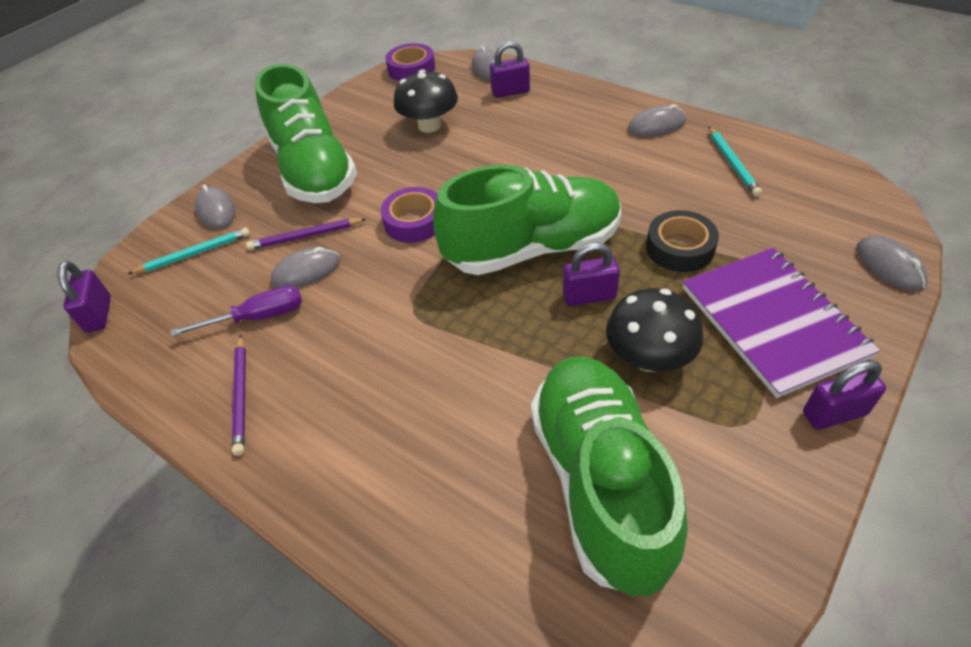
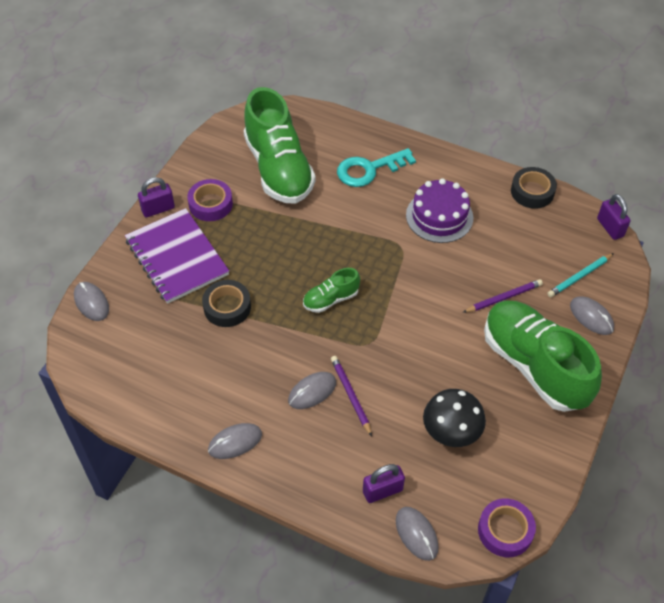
camera: 165 degrees right, 5 degrees up
(164, 383) = (532, 192): none -> black tape
(241, 395) = (481, 189): purple pencil -> purple pencil (350, 395)
(258, 317) = (501, 234): purple screwdriver -> none
(306, 271) = (487, 269): grey mouse -> grey mouse (312, 391)
(334, 354) = (439, 216): none -> purple cake
(414, 221) = (425, 317): purple tape -> purple tape (210, 204)
(421, 459) = (369, 170): none -> turquoise key
(533, 248) = (330, 299): green shoe -> green shoe, size x0.46
(589, 296) = (288, 265): purple padlock -> none
(649, 358) = (252, 229): black mushroom -> none
(732, 163) = (175, 395): turquoise pencil -> none

